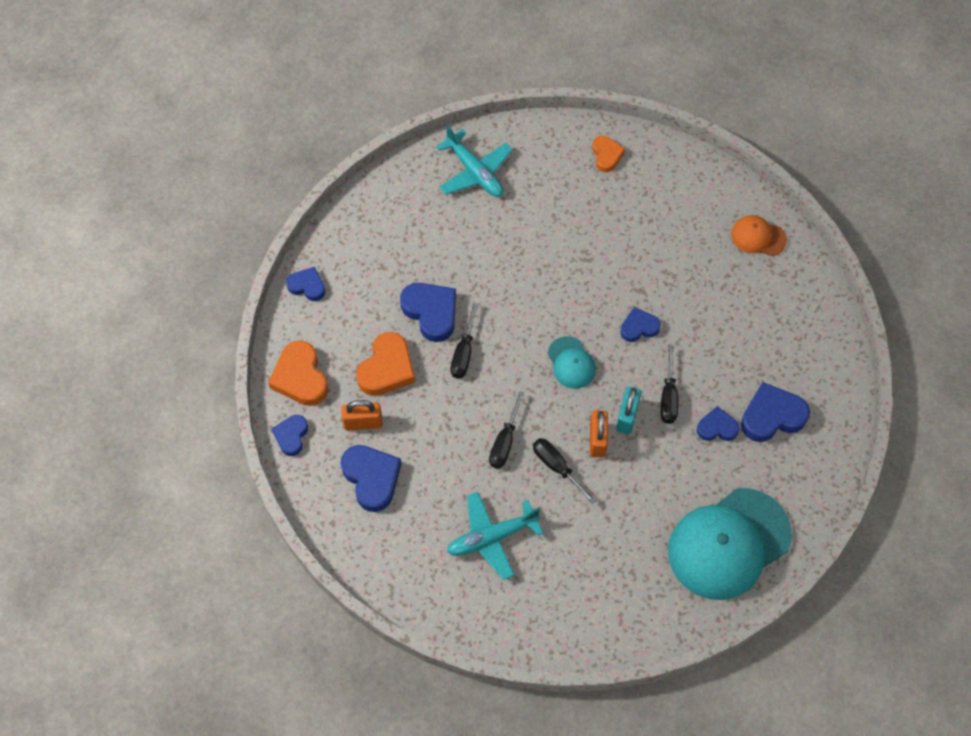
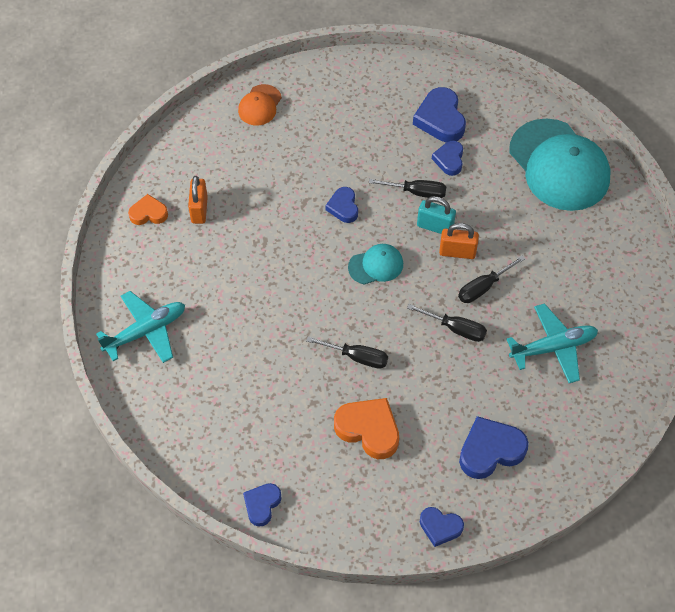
camera: 85 degrees left, 5 degrees down
(300, 377) = (372, 515): orange heart -> none
(363, 423) = (428, 455): orange padlock -> orange padlock (199, 210)
(431, 312) = (308, 384): blue heart -> none
(492, 537) = (553, 347): turquoise plane -> turquoise plane turned 90 degrees counterclockwise

